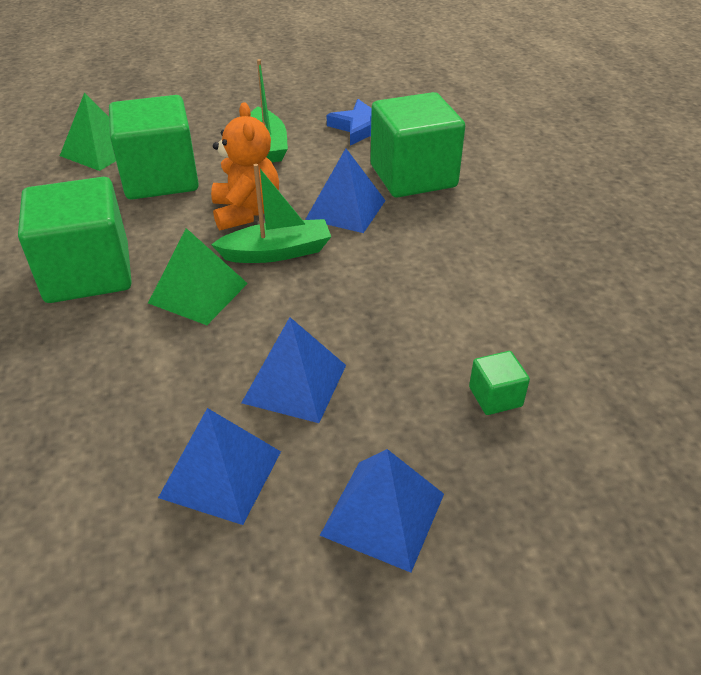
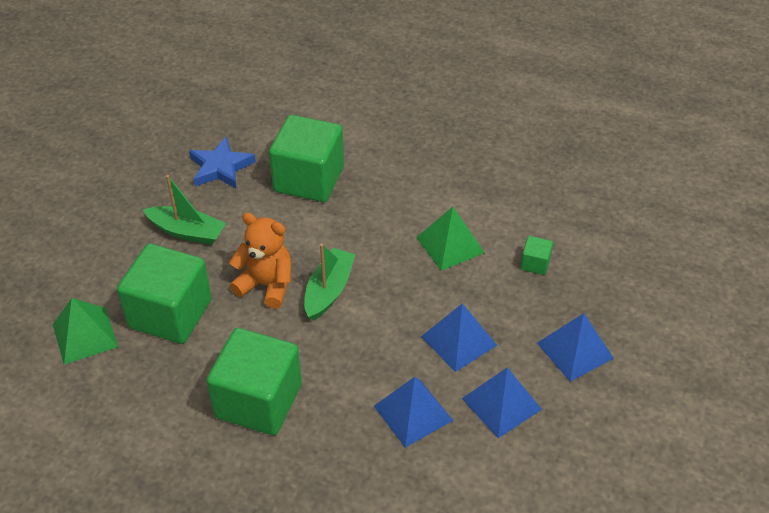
camera: 55 degrees left, 5 degrees up
(198, 293) = (336, 349): green pyramid -> green pyramid (450, 245)
(346, 209) = (314, 233): blue pyramid -> blue pyramid (413, 413)

